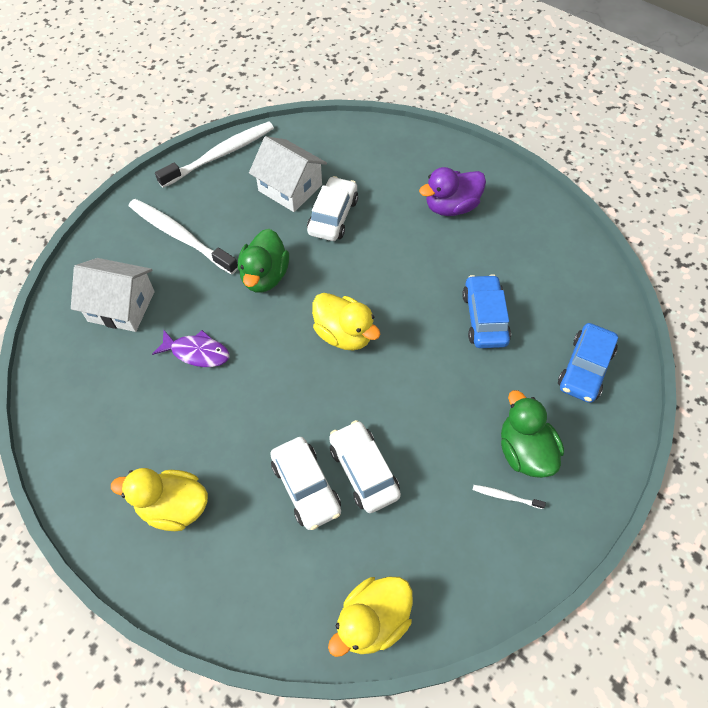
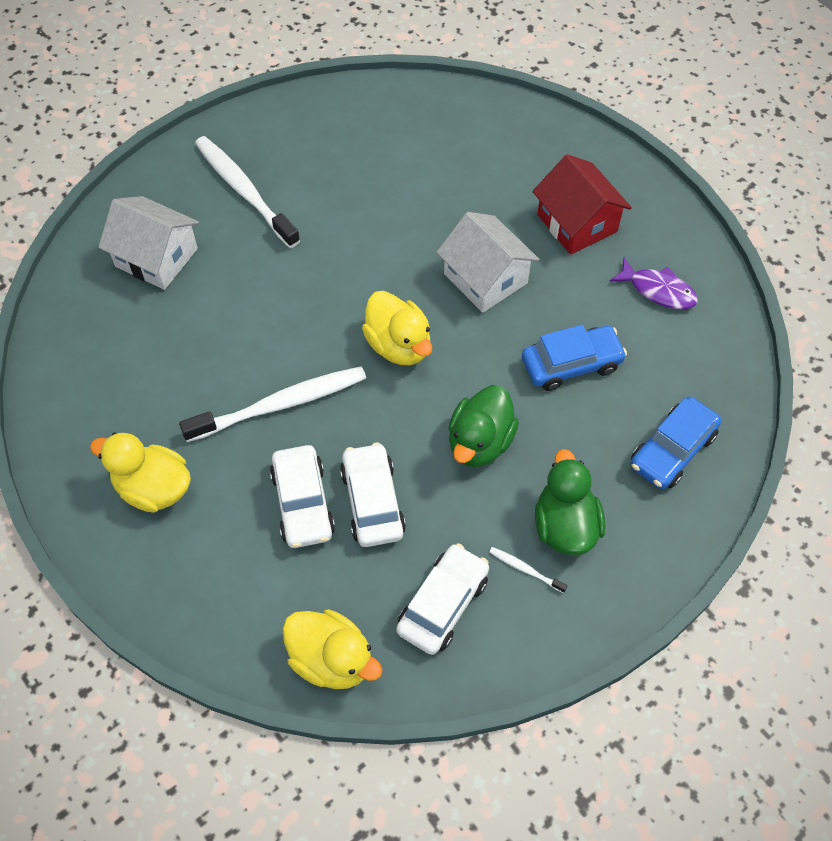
camera: 15 degrees right, 0 degrees up
(197, 352) = (225, 328): purple fish -> purple fish (658, 290)
(220, 155) = (318, 103): white toothbrush -> white toothbrush (279, 405)
(265, 276) = (327, 258): green duck -> green duck (480, 442)
(290, 188) = (389, 160): white house -> white house (485, 278)
(333, 216) = (429, 204): white car -> white car (443, 604)
(372, 620) = (332, 660): yellow duck -> yellow duck turned 120 degrees counterclockwise
(451, 206) = (577, 223): purple duck -> red house
(484, 318) = (571, 364): blue car -> blue car turned 60 degrees clockwise

